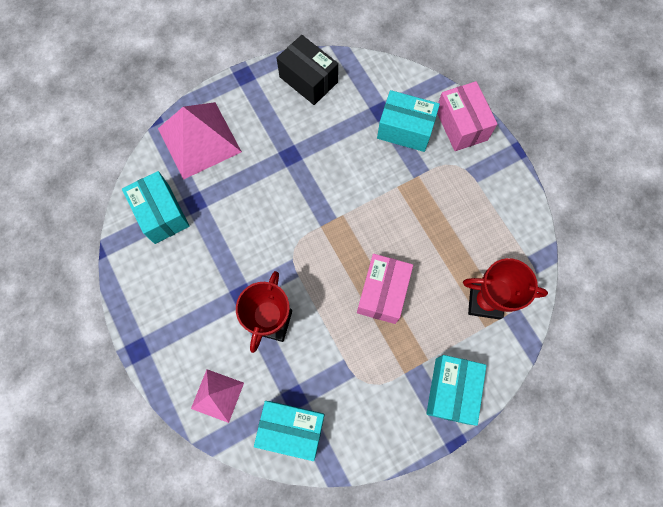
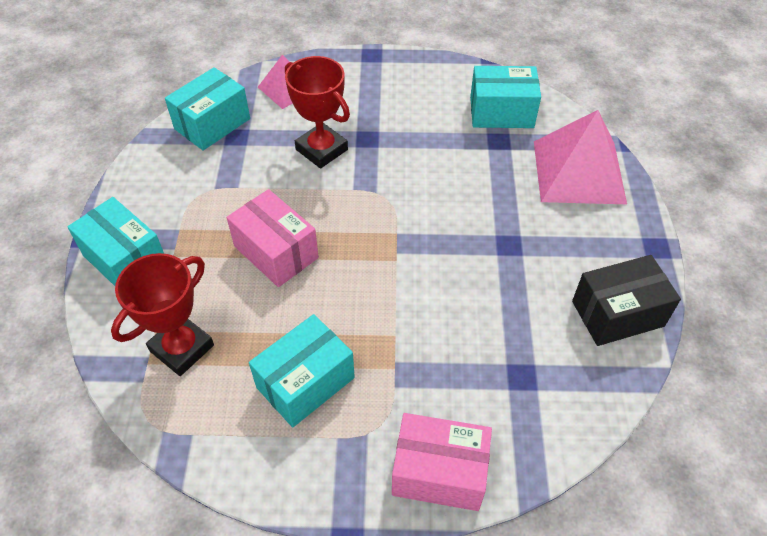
camera: 120 degrees right, 20 degrees down
(405, 129) = (474, 390): turquoise box -> turquoise box (305, 382)

